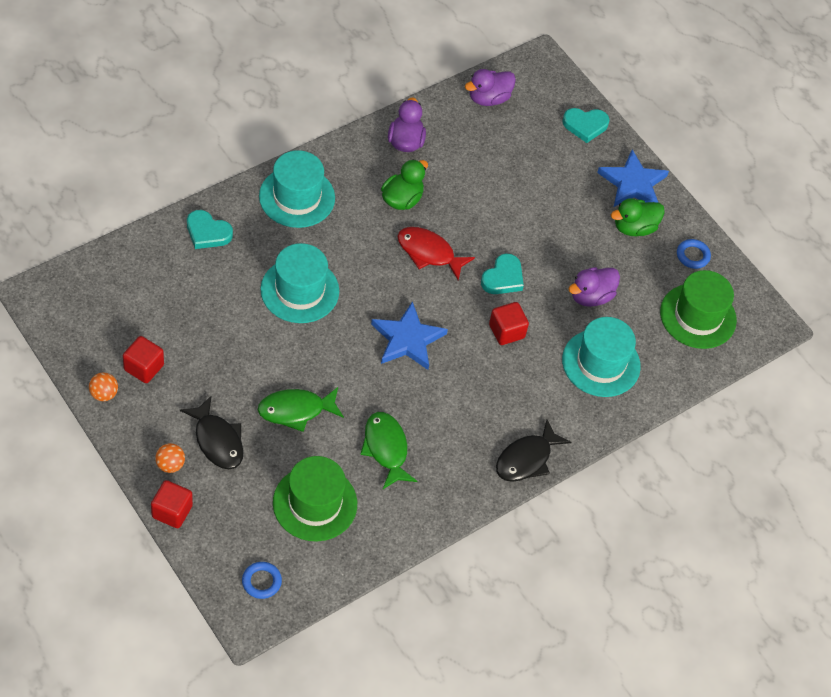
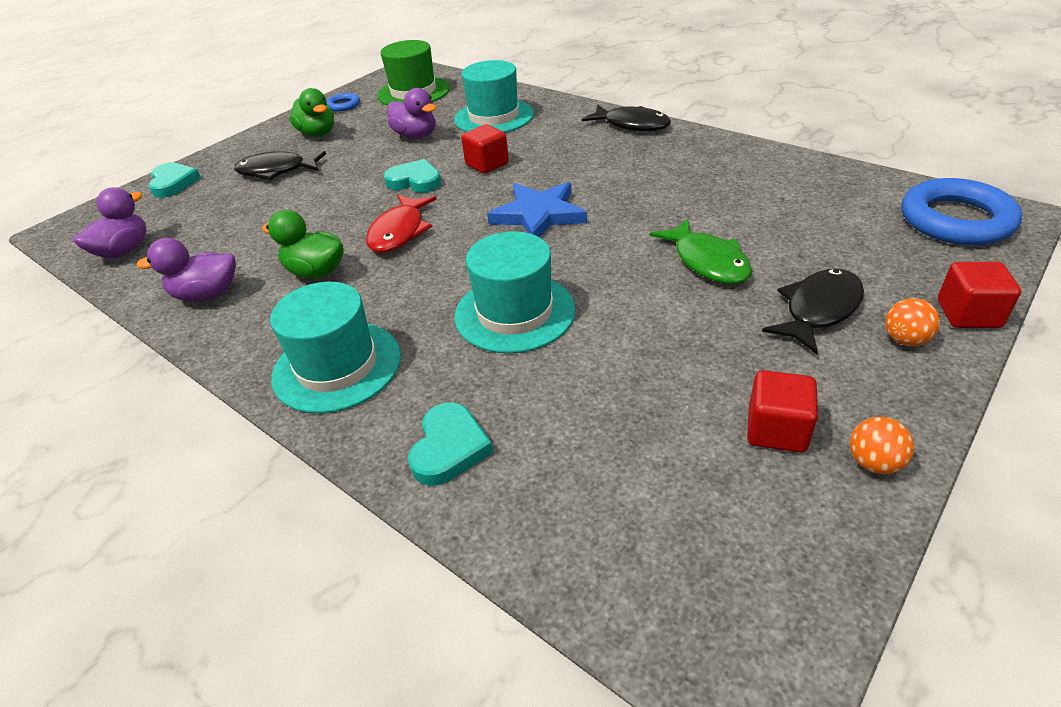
camera: 95 degrees left, 15 degrees down
(261, 582) = (955, 220): blue ring -> blue ring, size x2.06
(315, 503) = (815, 215): green hat -> none
(386, 448) = (696, 192): green fish -> none
(488, 98) = (124, 250): purple duck -> purple duck turned 105 degrees counterclockwise
(571, 192) = (277, 171): none -> black fish
(632, 183) = (258, 145): blue star -> none

